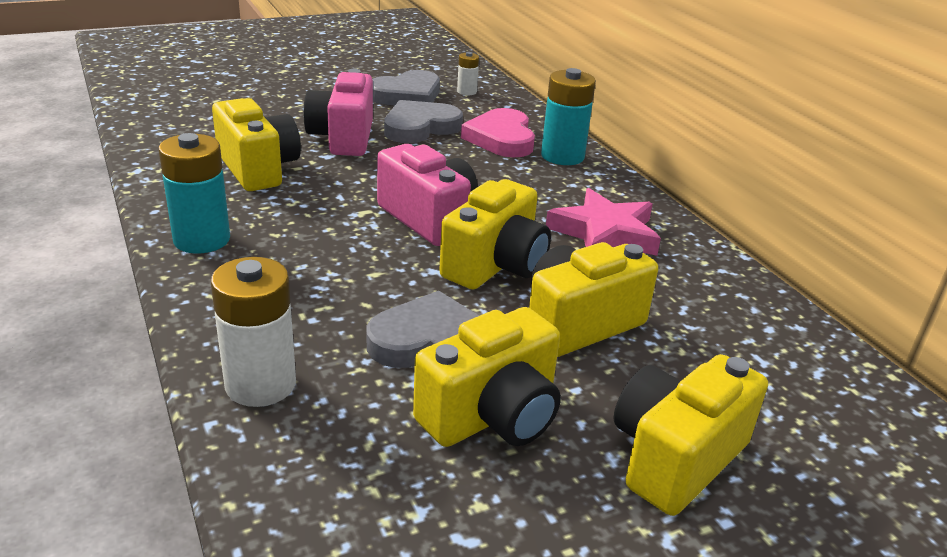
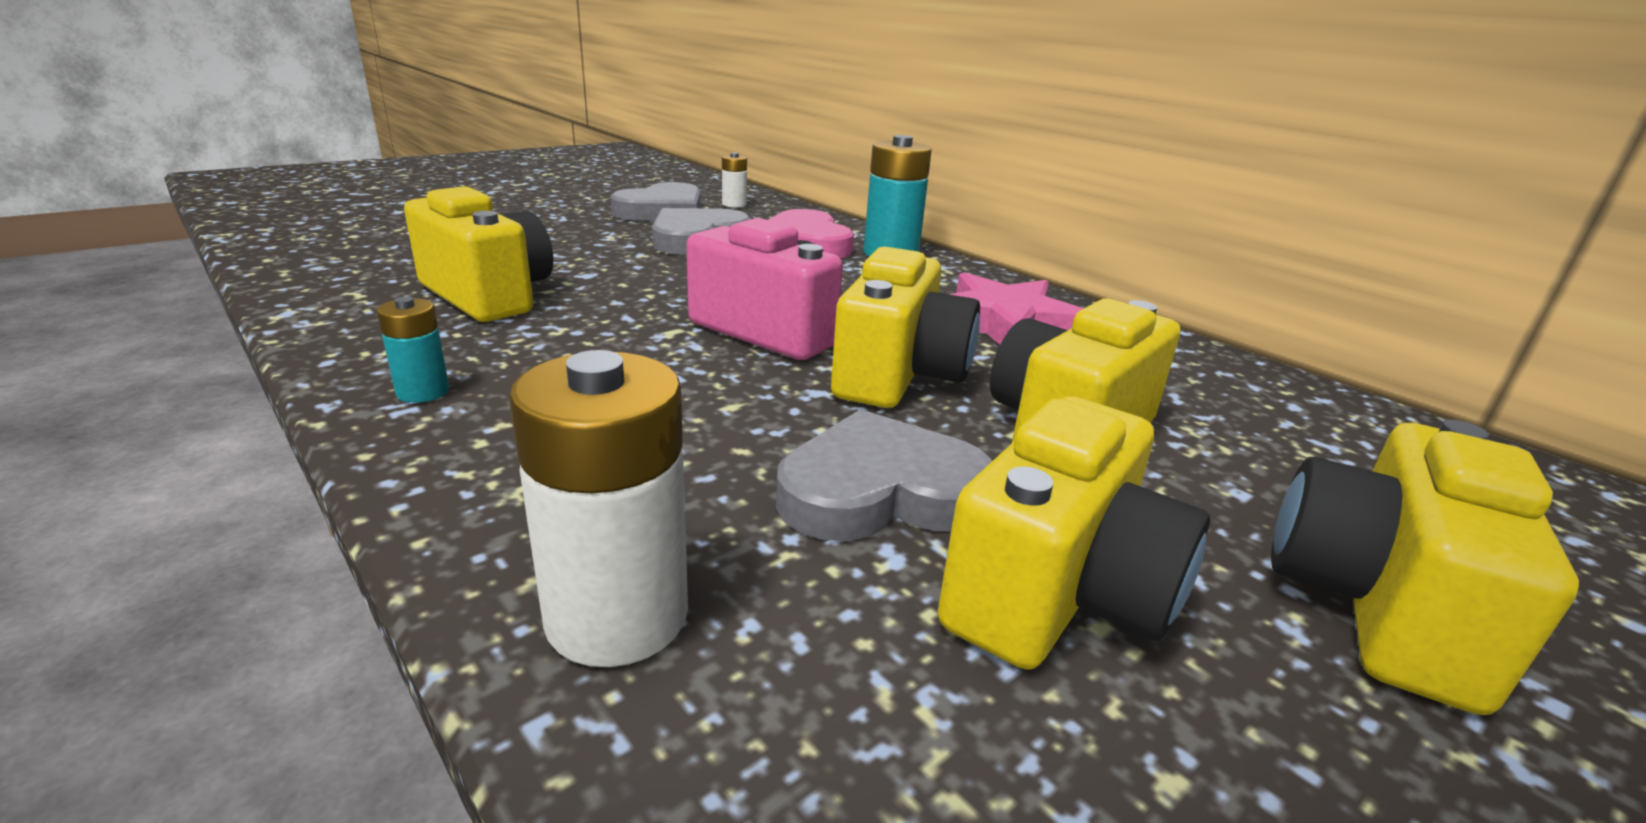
camera: 15 degrees left, 5 degrees down
(202, 240) = (423, 392): turquoise battery -> turquoise battery, size x0.52
(343, 138) = (600, 255): pink camera -> none

